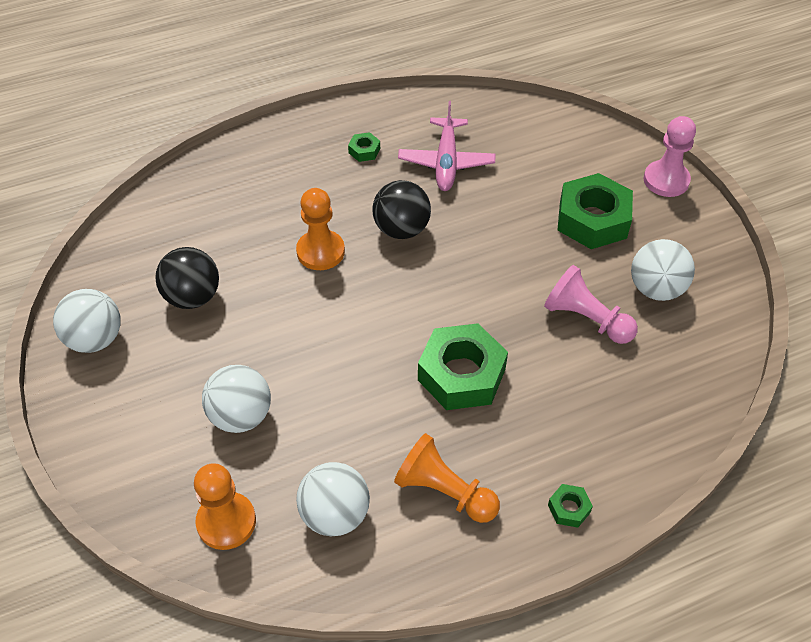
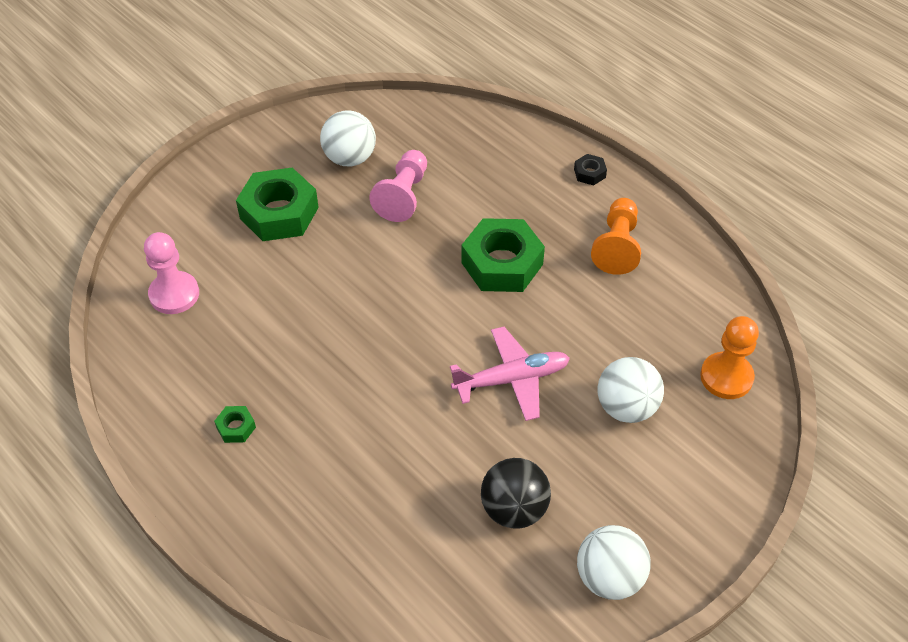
camera: 110 degrees left, 0 degrees up
(320, 252) = (405, 416): orange pawn -> none
(335, 515) = (676, 307): white ball -> none
(401, 229) = (346, 356): black ball -> none
(446, 162) = (232, 346): pink plane -> pink plane (512, 379)
(569, 508) = (589, 173): green nut -> black nut
(666, 180) = (207, 171): pink pawn -> pink pawn (174, 294)

